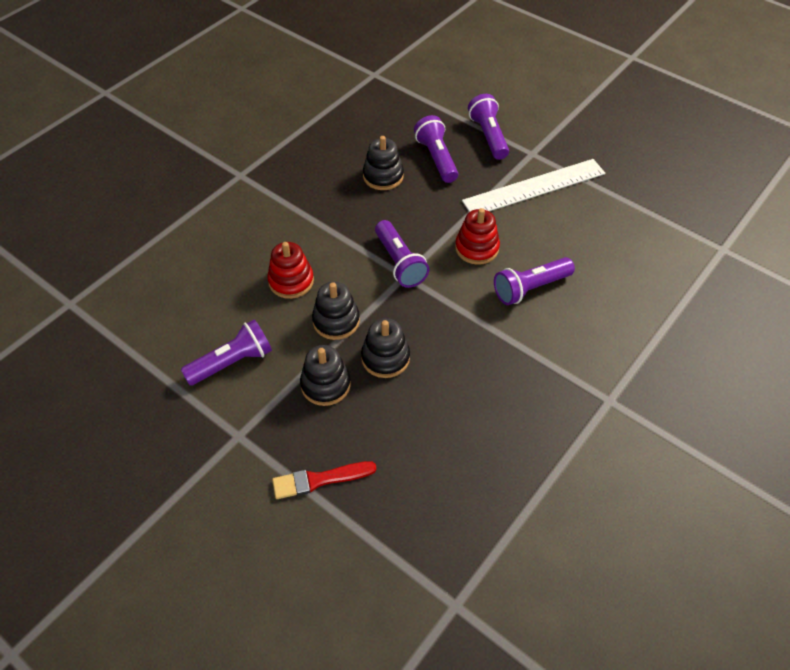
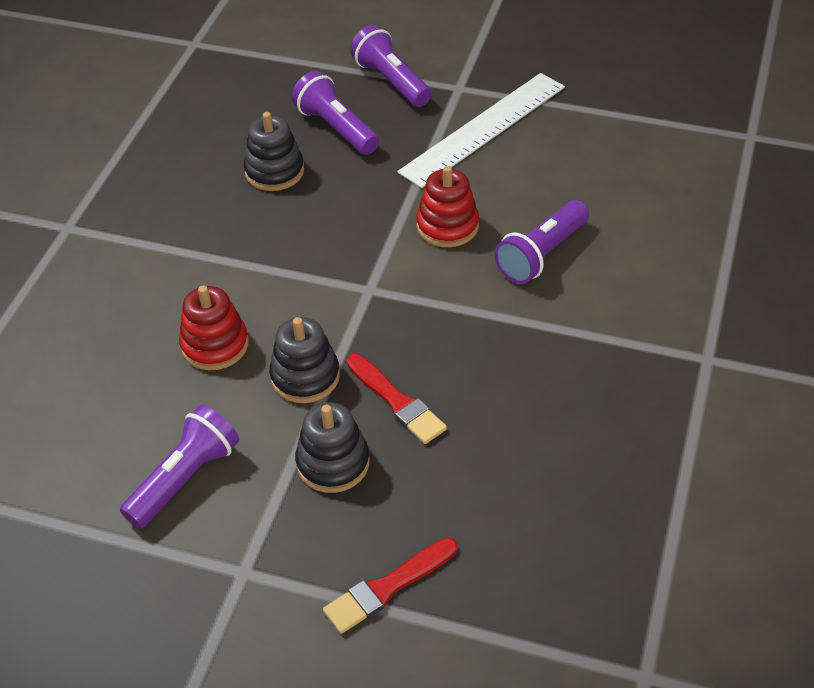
camera: 20 degrees left, 5 degrees down
(385, 358) = (397, 402): black stacking toy -> red brush
(399, 263) = (354, 275): purple flashlight -> none

